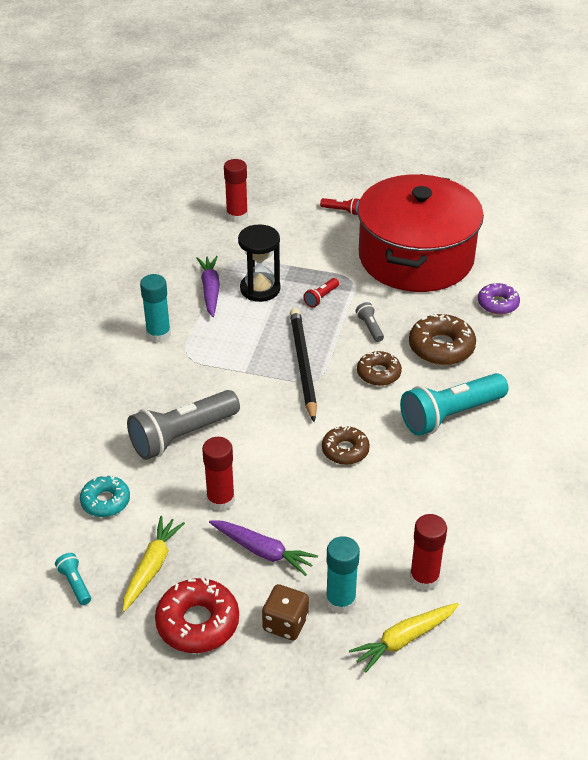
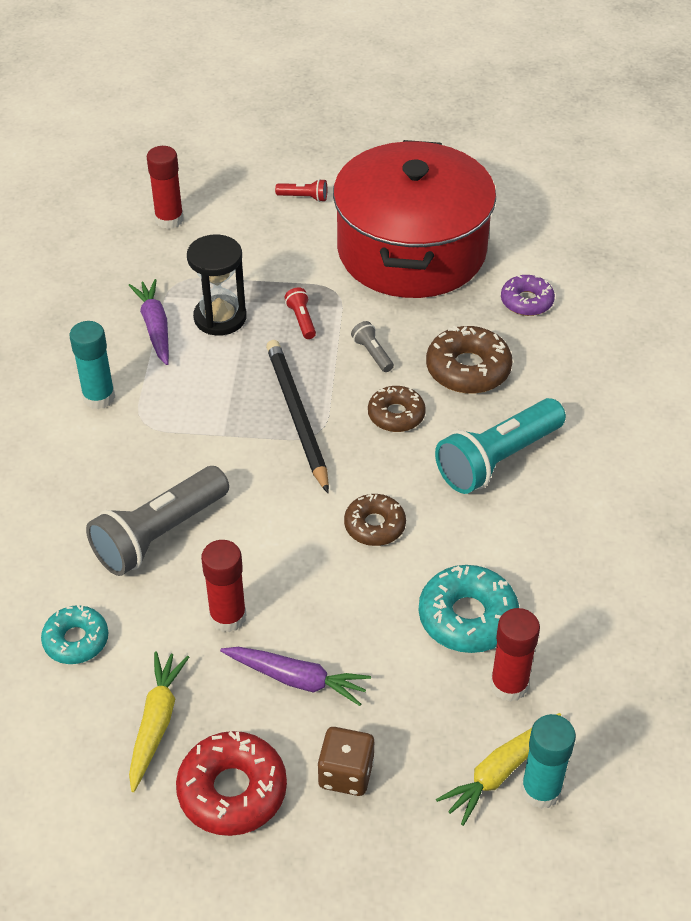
camera: 10 degrees left, 5 degrees up
(75, 584) = (59, 762): turquoise flashlight -> none
(321, 297) = (301, 320): red flashlight -> red flashlight turned 135 degrees clockwise
(340, 601) = (410, 732): turquoise glue stick -> turquoise glue stick (541, 790)
(402, 525) = (467, 617): none -> turquoise donut

